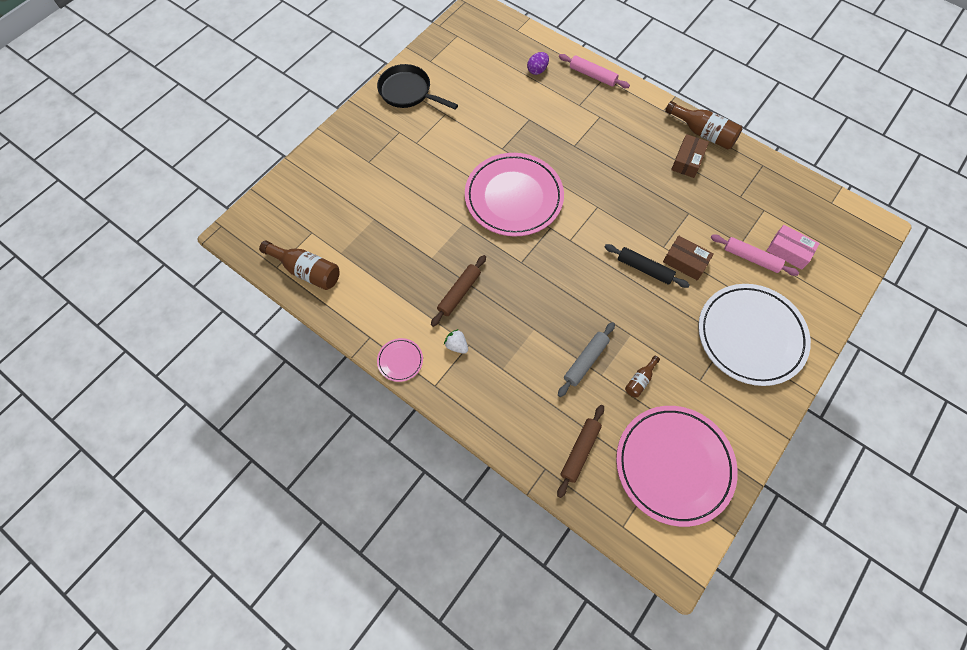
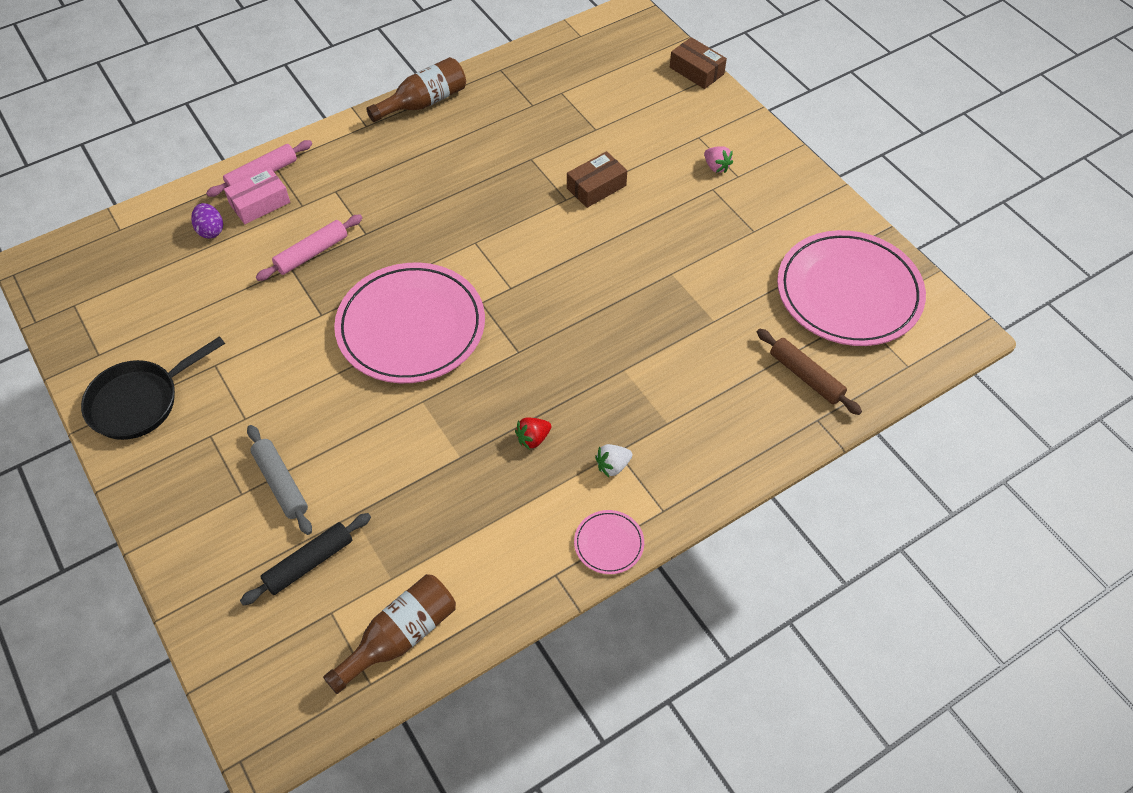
camera: 70 degrees left, 10 degrees down
(459, 293) = (533, 439): brown rolling pin -> red strawberry
(585, 361) = (689, 330): grey rolling pin -> grey rolling pin (281, 483)
(640, 380) = (734, 286): brown bottle -> none
(644, 269) = (588, 228): black rolling pin -> black rolling pin (309, 563)
(687, 161) = (455, 132): brown box -> brown box (696, 71)
(750, 336) = (716, 167): white plate -> pink strawberry
(751, 258) = (619, 128): pink rolling pin -> pink rolling pin (312, 253)
(789, 251) = (624, 94): pink box -> pink box (260, 203)

